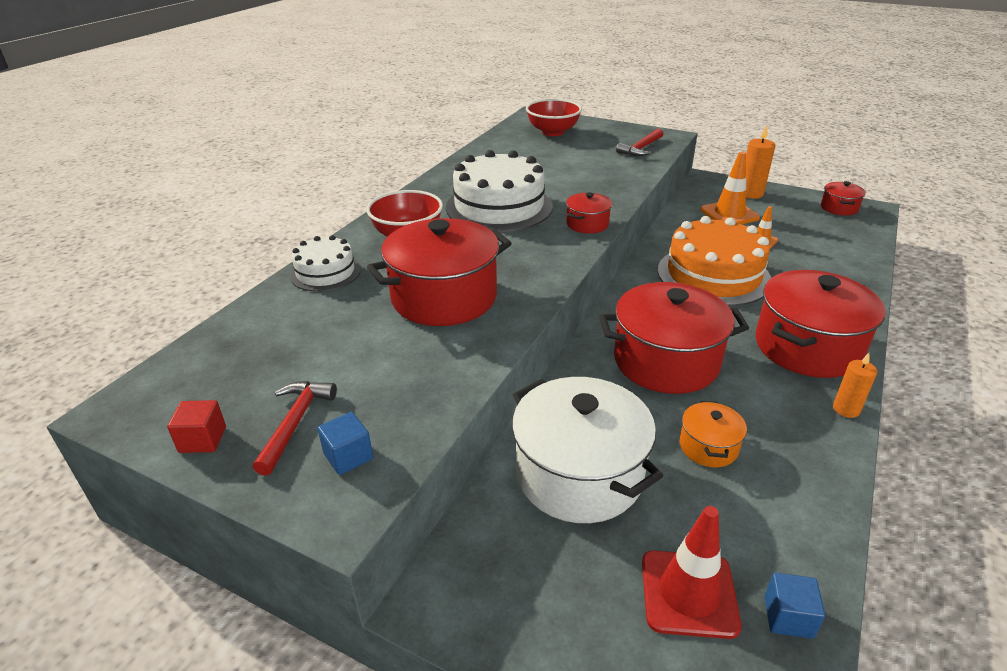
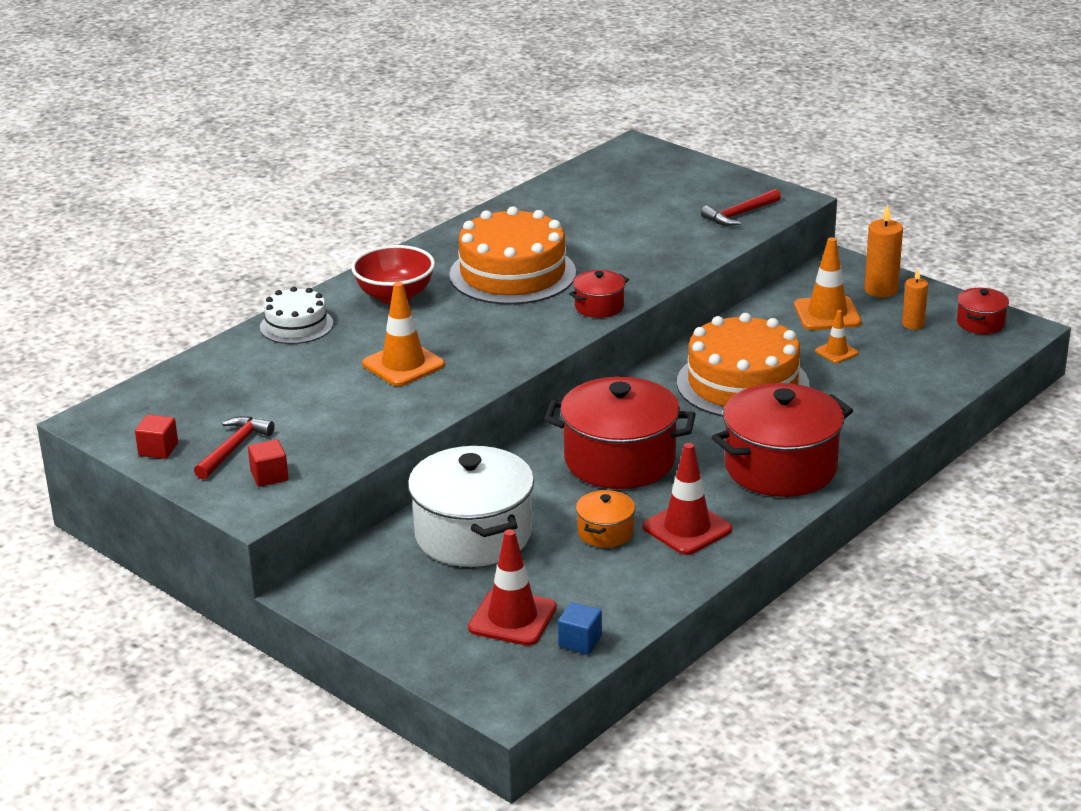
camera: 15 degrees right, 5 degrees down
(348, 456) = (269, 476): blue cube -> red cube
(444, 297) = (403, 364): red pot -> orange traffic cone
(499, 206) = (512, 274): white cake -> orange cake
(553, 132) = (642, 177): red bowl -> none
(781, 428) = (687, 528): none -> red traffic cone
(846, 409) = (766, 524): orange candle -> orange candle (913, 324)

